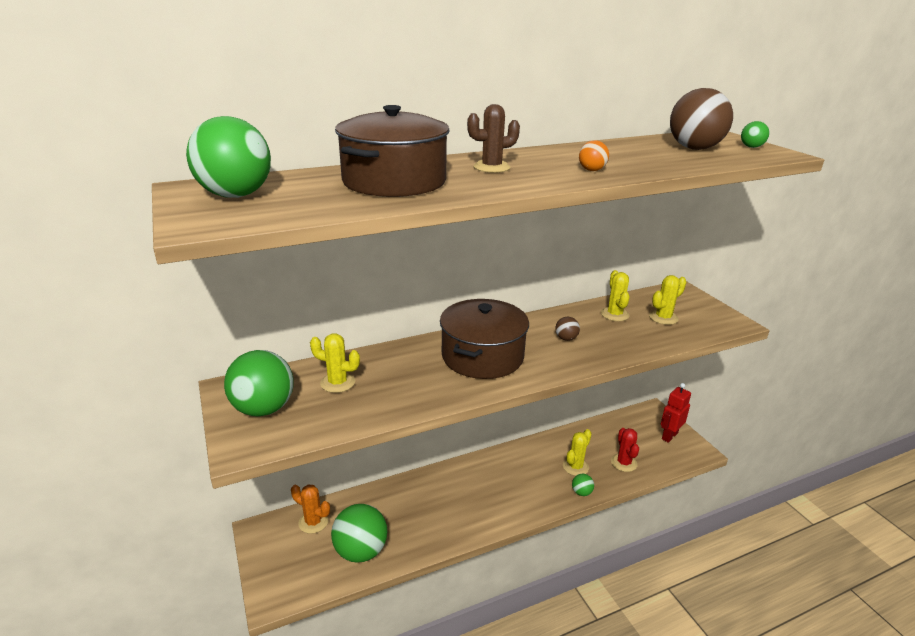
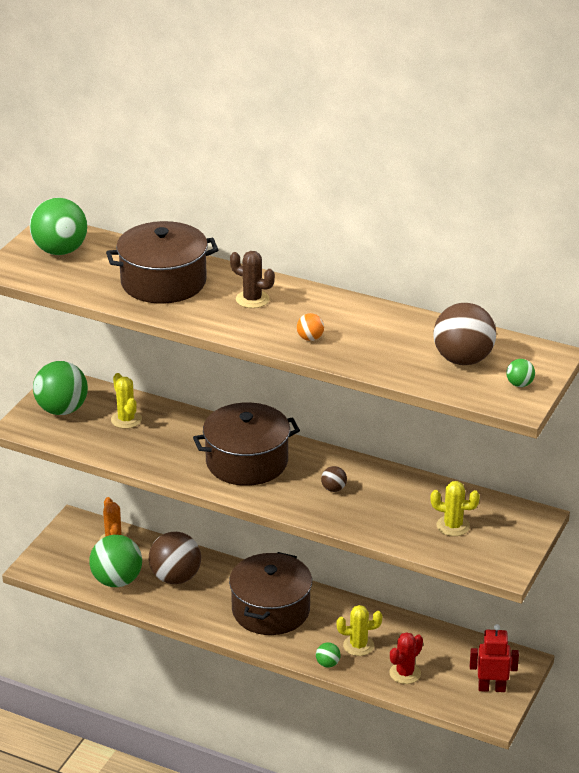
camera: 50 degrees right, 5 degrees up
(400, 513) = (175, 578): none -> brown ball
(494, 485) = (271, 610): none -> brown pot
(614, 314) = (418, 497): yellow cactus -> none

